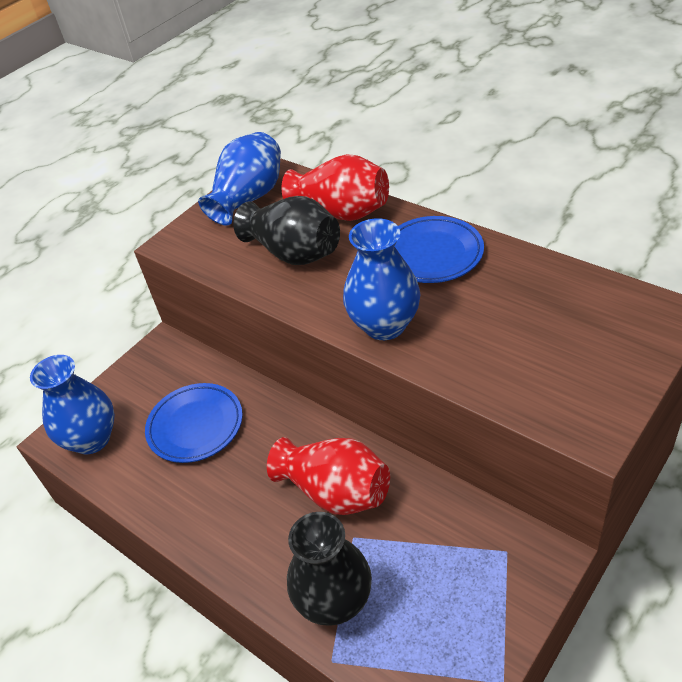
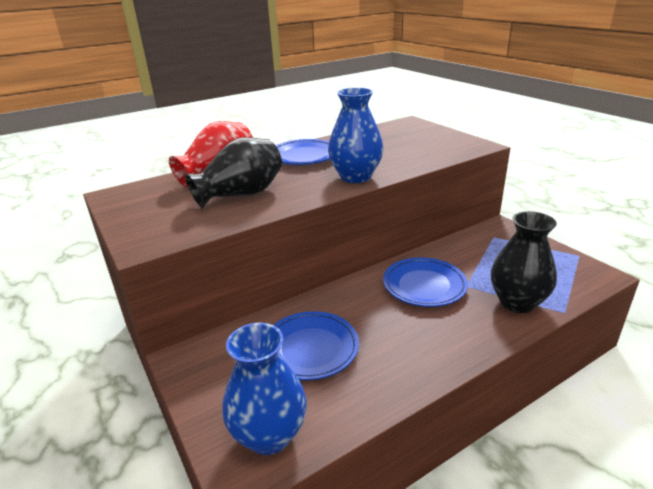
camera: 75 degrees left, 15 degrees down
(249, 198) = (140, 204): blue vase -> none
(336, 492) = (424, 286): red vase -> blue plate

